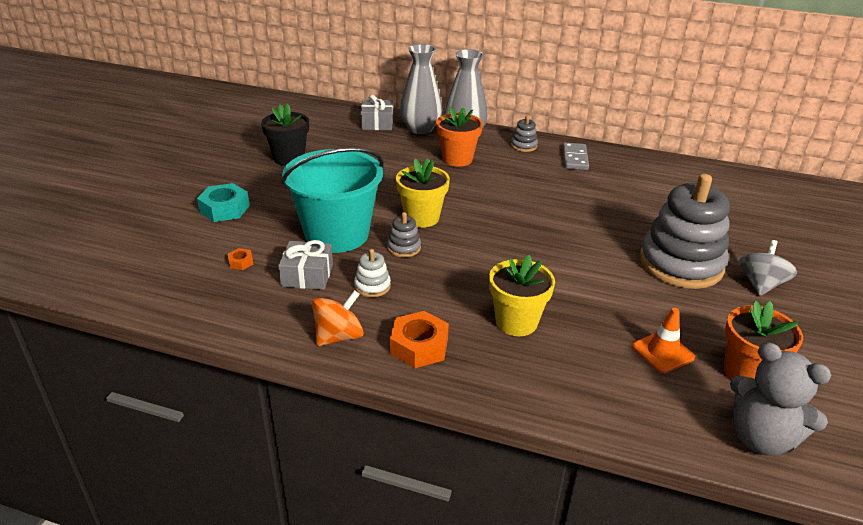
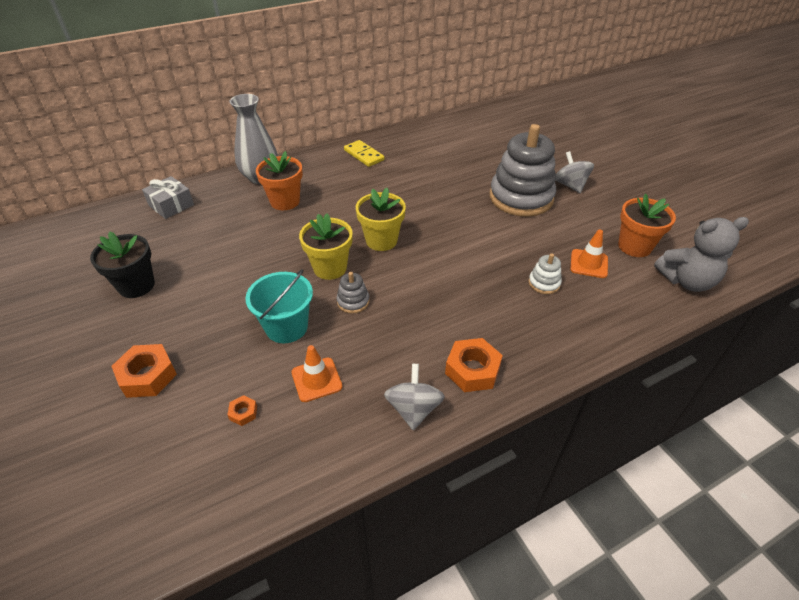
camera: 45 degrees left, 10 degrees up
(224, 209) = (147, 376): turquoise nut -> orange nut
(307, 275) = (316, 379): grey gift -> orange traffic cone
(337, 234) = (286, 327): turquoise bucket -> turquoise bucket, size x0.64
(339, 336) = (413, 409): orange spinning top -> grey spinning top
(372, 286) = (377, 350): white stacking toy -> white stacking toy (544, 283)
(420, 129) = (217, 190): grey vase -> none
(516, 322) = (498, 304): yellow flower pot -> yellow flower pot (381, 240)
(524, 146) = (316, 163): grey stacking toy -> none
(574, 158) = (364, 155): grey domino -> yellow domino

